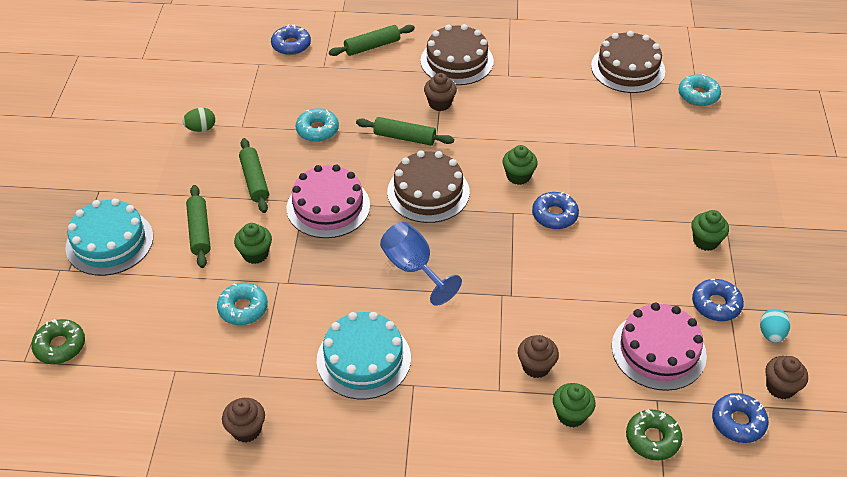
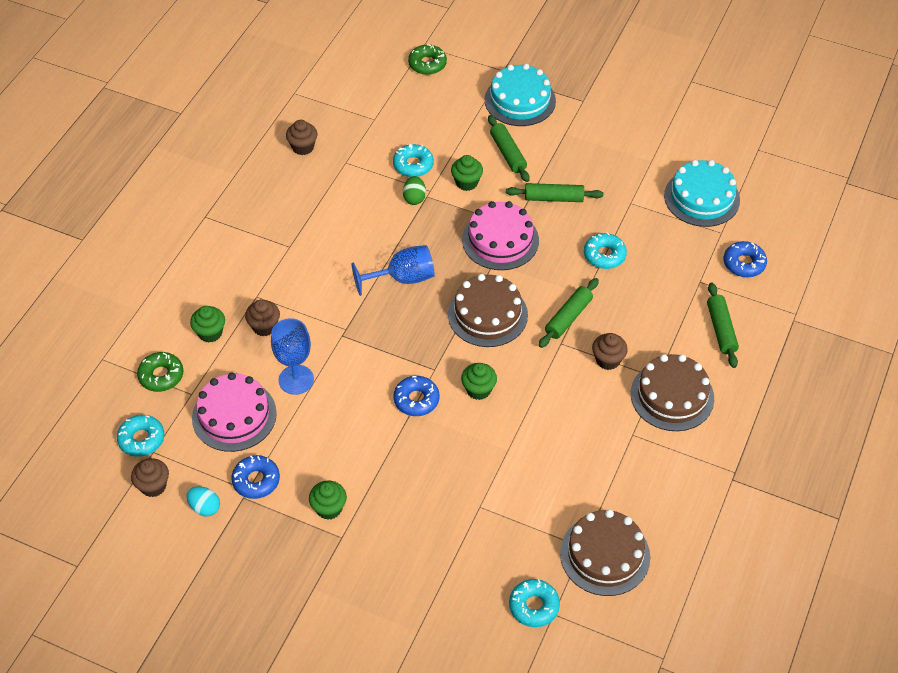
camera: 110 degrees right, 5 degrees up
(199, 231) = (508, 153): green rolling pin -> green rolling pin turned 60 degrees clockwise
(201, 129) = (637, 174): green egg -> green egg (414, 198)
(363, 359) = (328, 224): turquoise cake -> turquoise cake (701, 198)
(586, 314) = (296, 380): none -> blue goblet
(738, 422) = (141, 439): blue donut -> turquoise donut

